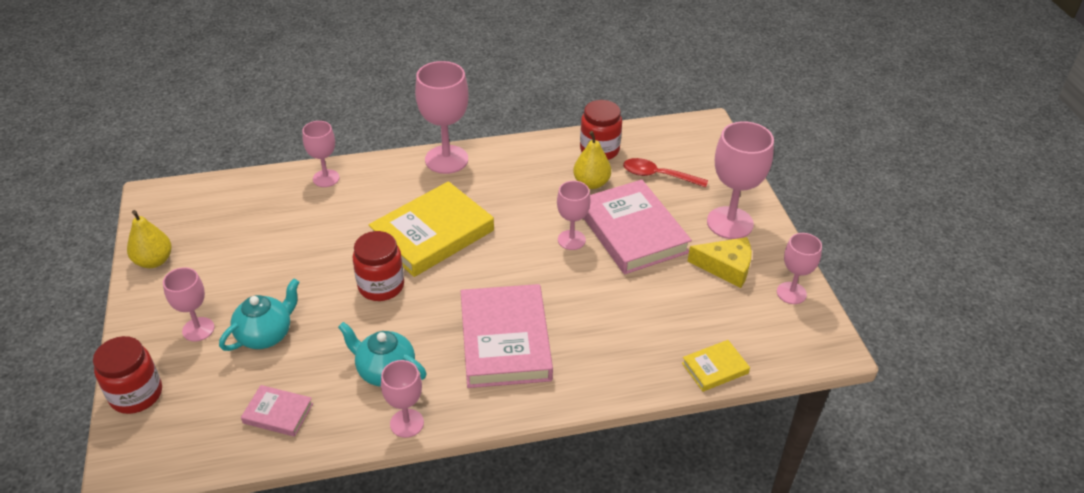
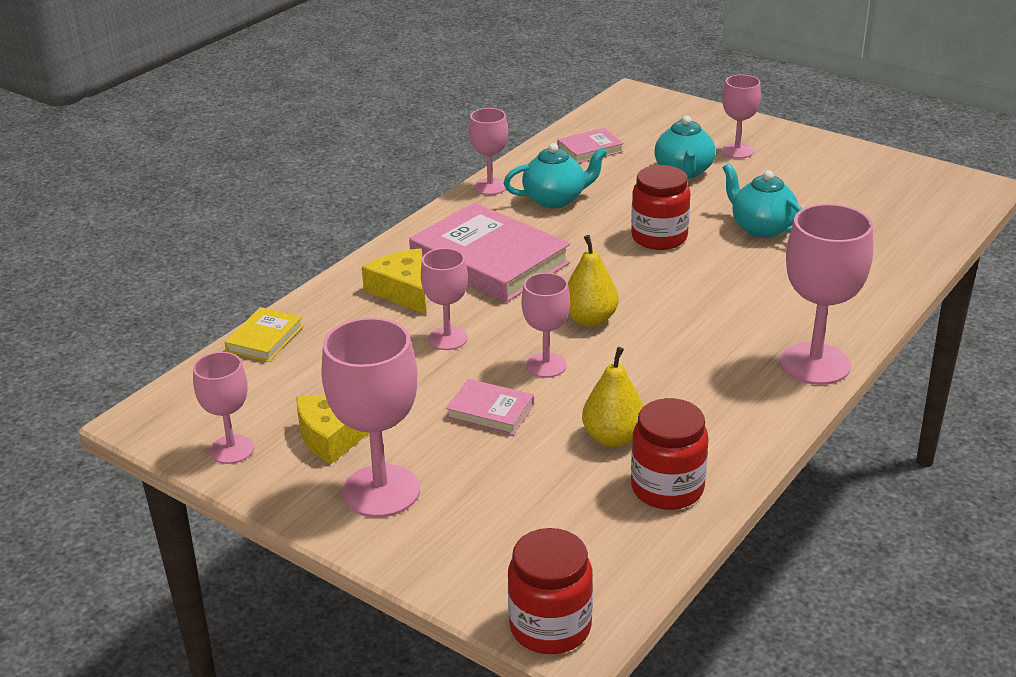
camera: 140 degrees right, 10 degrees down
(136, 394) = (700, 114): red jar -> red jar (550, 627)
(154, 261) = (863, 160): yellow pear -> yellow pear (590, 319)
(316, 251) = (761, 228): none -> turquoise teapot
(326, 178) = (884, 277): pink goblet -> pink goblet (447, 338)
(432, 234) = (690, 293): yellow book -> none
(589, 352) = (403, 290): none -> yellow cheese
(632, 232) = (490, 411): pink book -> pink book, size x0.47
(658, 175) = (544, 499): red spoon -> none

